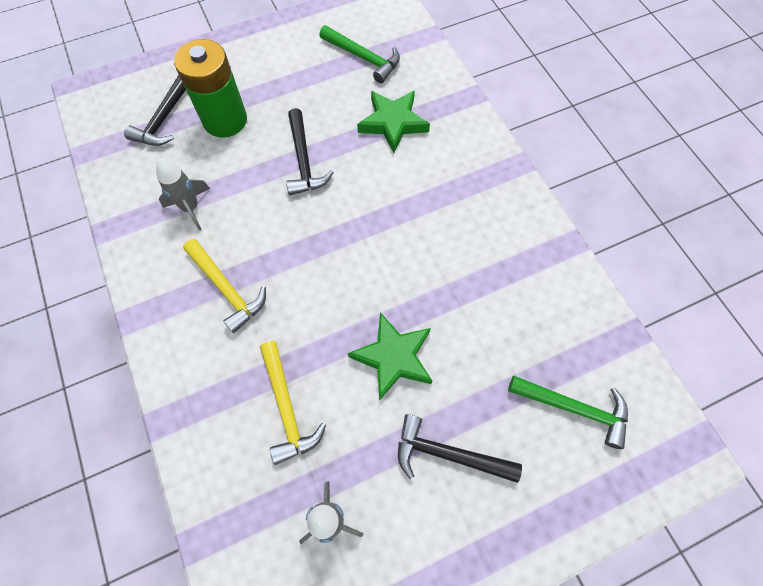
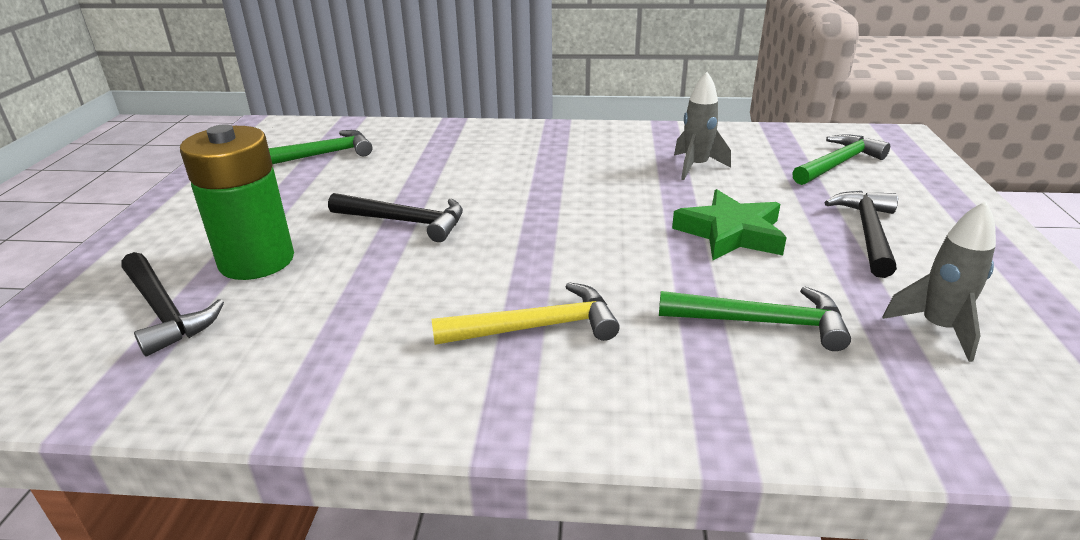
camera: 60 degrees left, 35 degrees down
(191, 208) = (361, 326): grey rocket -> grey rocket (696, 167)
(287, 408) = (761, 322): yellow hammer -> green hammer
(393, 123) = (429, 162): green star -> none
(448, 454) = (867, 232): black hammer -> black hammer turned 150 degrees clockwise

